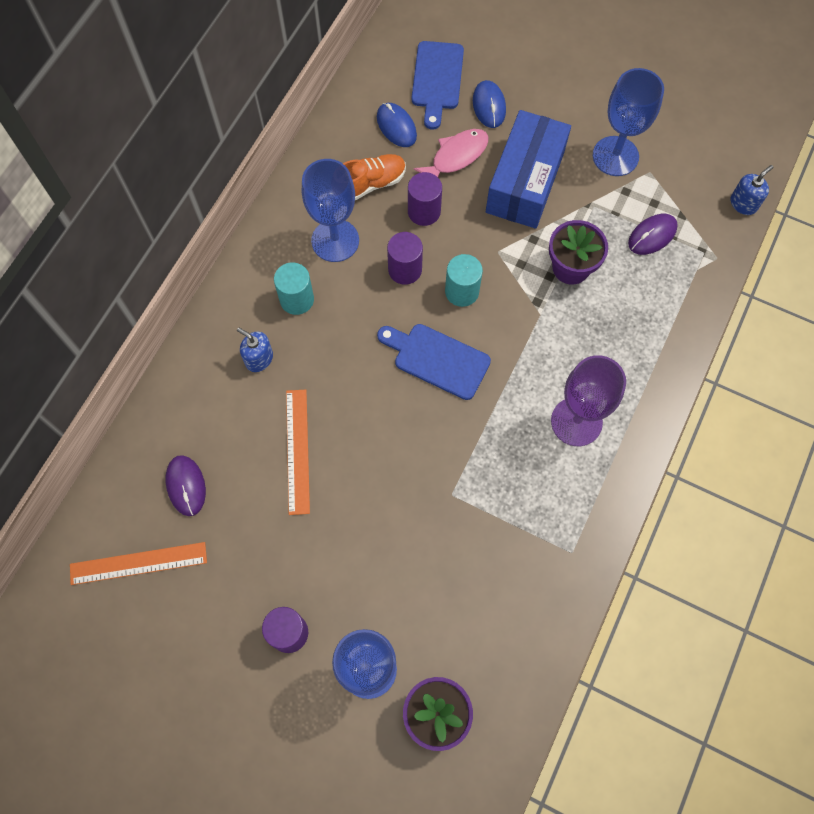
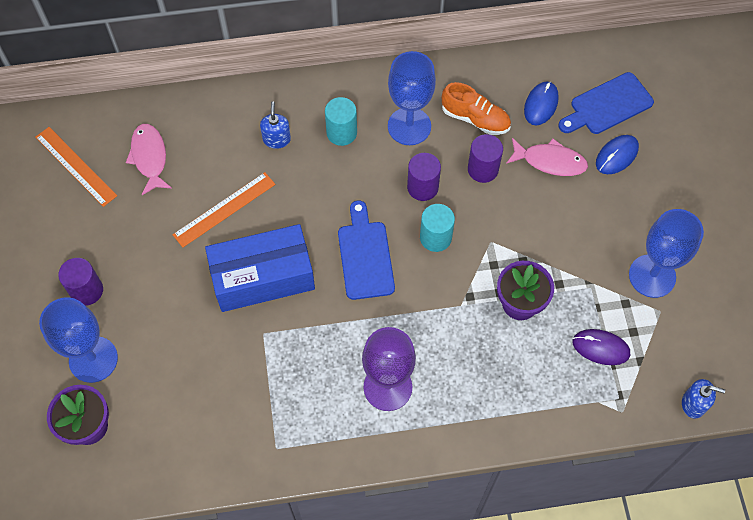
camera: 55 degrees right, 5 degrees down
(186, 486) = (149, 157): purple mouse -> pink fish
(525, 182) = (569, 223): blue box -> blue box (263, 277)

